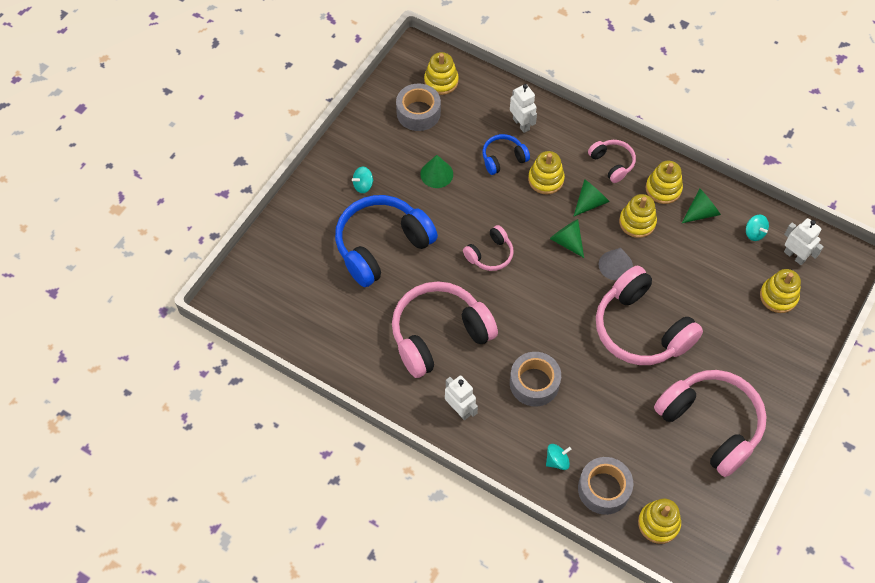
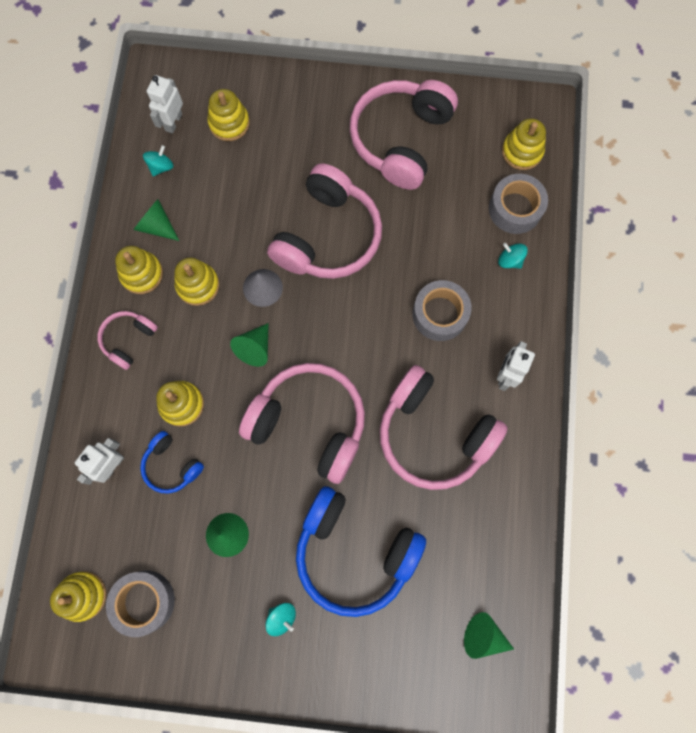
camera: 115 degrees left, 15 degrees up
(490, 254) = (309, 424): pink headphones -> pink headphones, size x2.02
(590, 202) = (192, 343): green cone -> green cone (483, 636)

